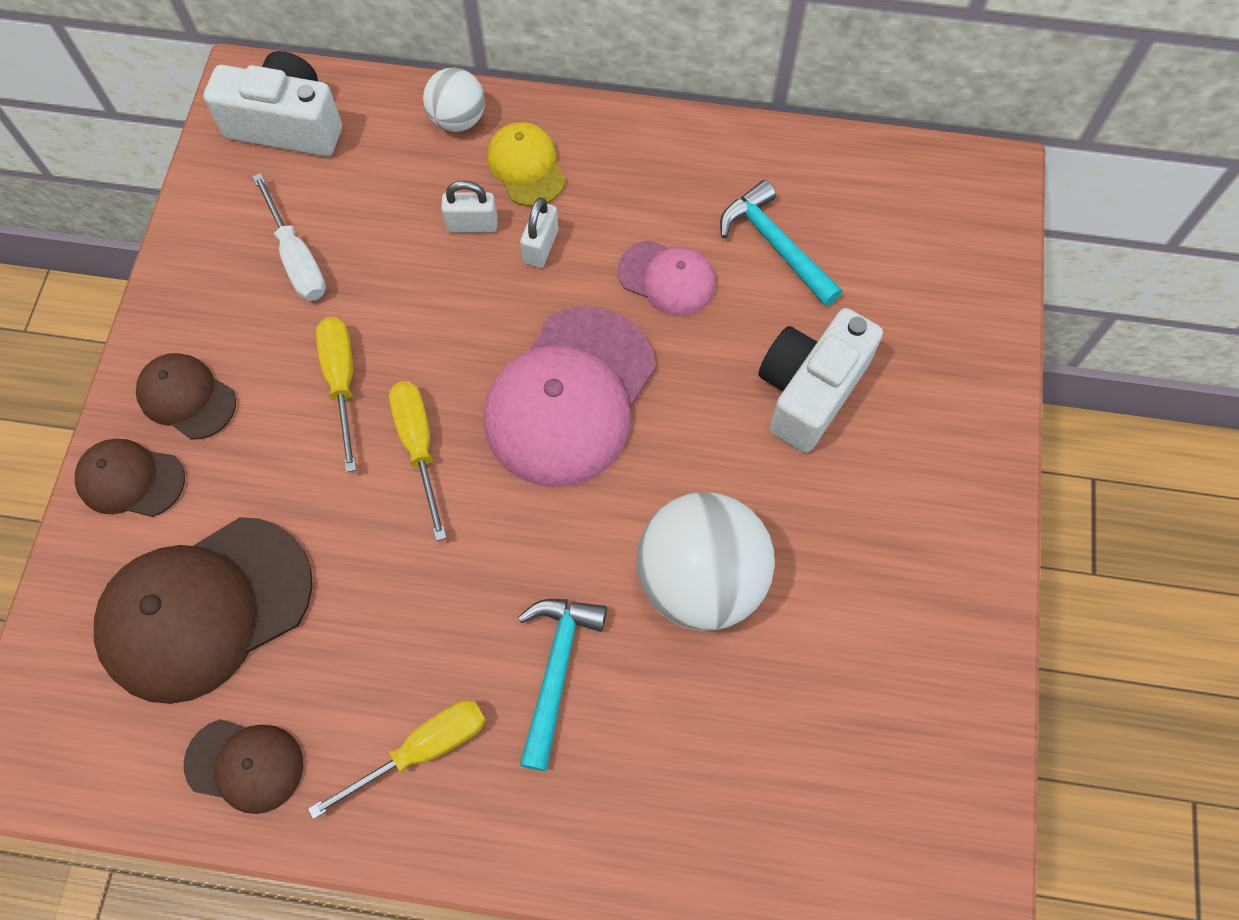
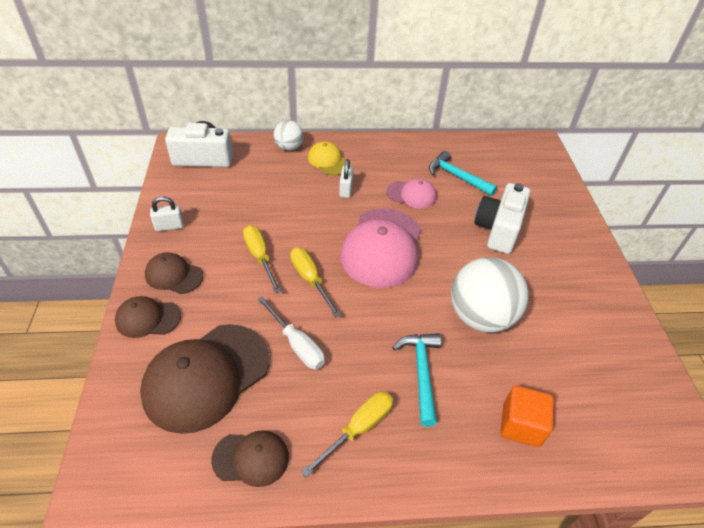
camera: 15 degrees left, 20 degrees down
(297, 258) = (222, 208): white screwdriver -> white screwdriver (297, 344)
(472, 224) = (309, 185): white padlock -> white padlock (169, 226)
(689, 799) = (521, 425): none -> orange cube

